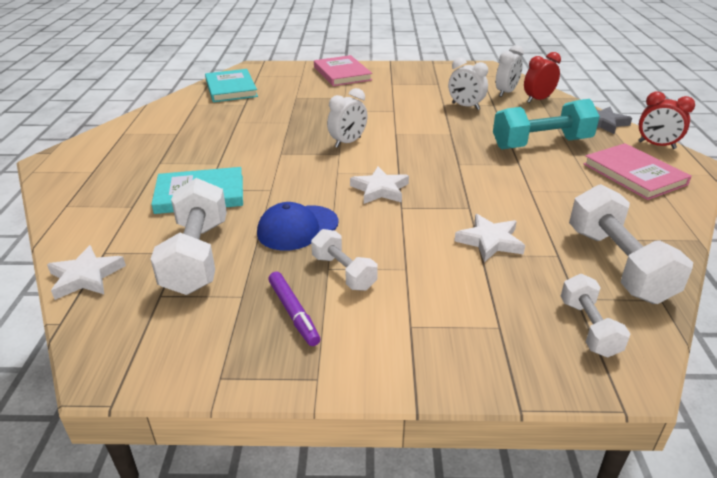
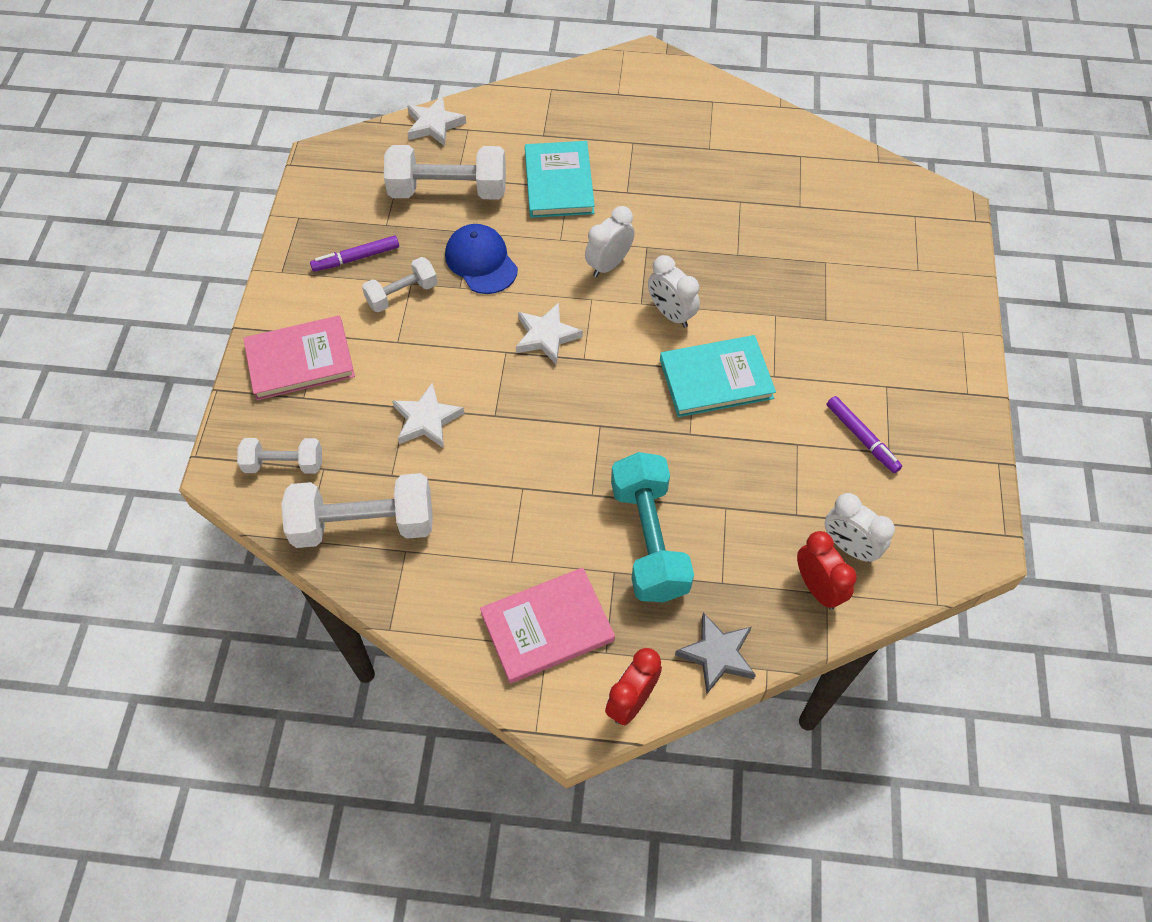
camera: 95 degrees right, 25 degrees up
(231, 88) = (858, 188): turquoise book -> turquoise book (716, 378)
(342, 73) = (929, 322): pink book -> pink book (300, 360)
(431, 89) = (862, 438): none -> purple marker
(465, 106) = (789, 472): white clock -> white clock (608, 264)

